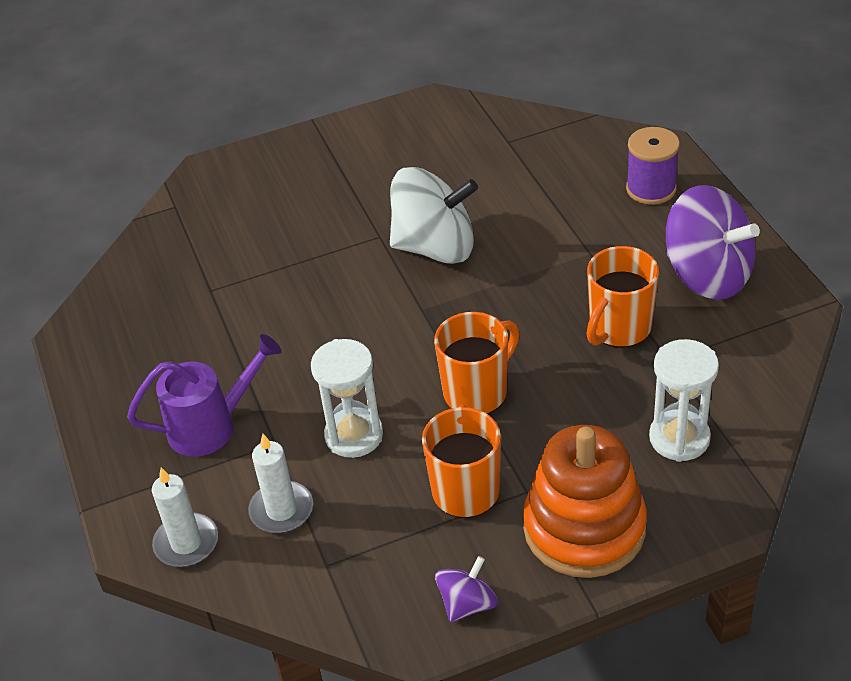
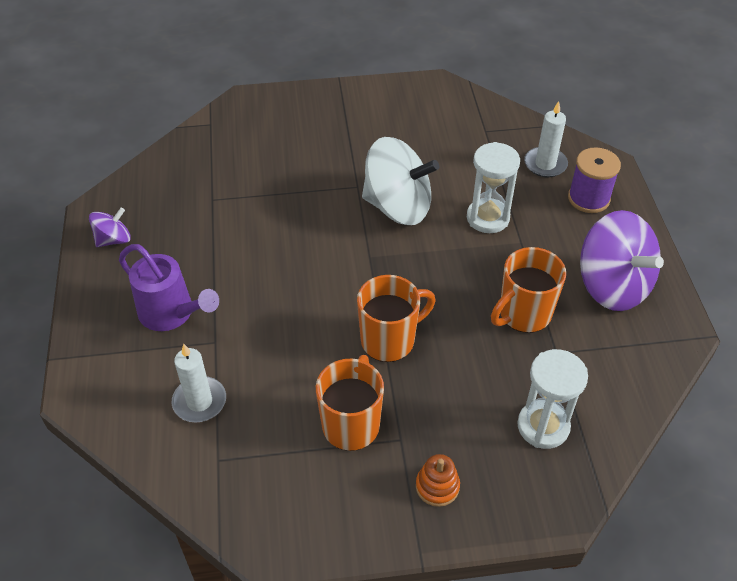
camera: 10 degrees right, 5 degrees up
(186, 543) = (116, 409): white candle -> white candle (545, 164)
(212, 426) = (172, 314): purple watering can -> purple watering can turned 45 degrees clockwise
(354, 435) = (279, 352): white hourglass -> white hourglass (487, 218)
(467, 604) = (318, 528): purple spinning top -> purple spinning top (113, 239)
(584, 528) = (437, 486): orange stacking toy -> orange stacking toy, size x0.42

